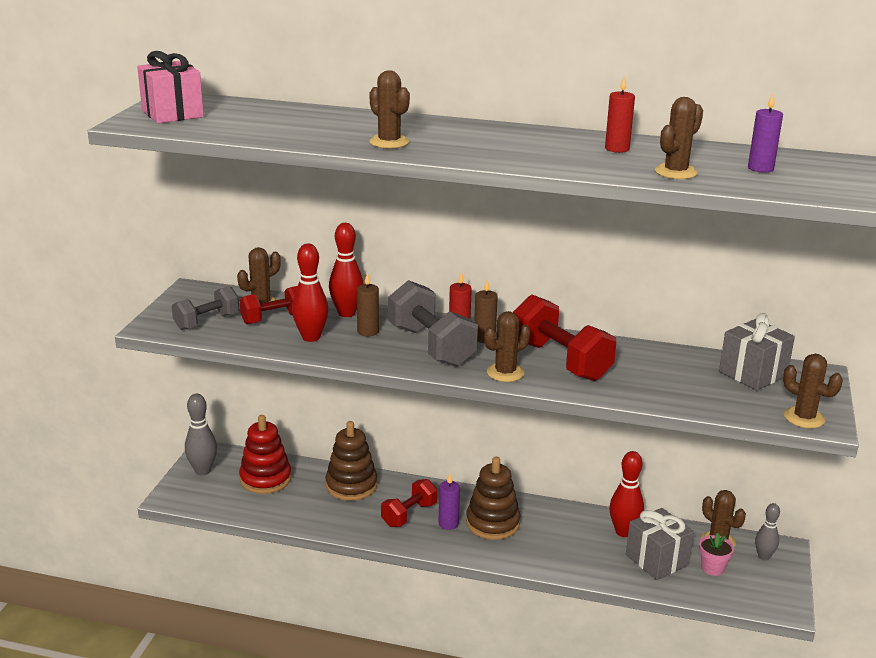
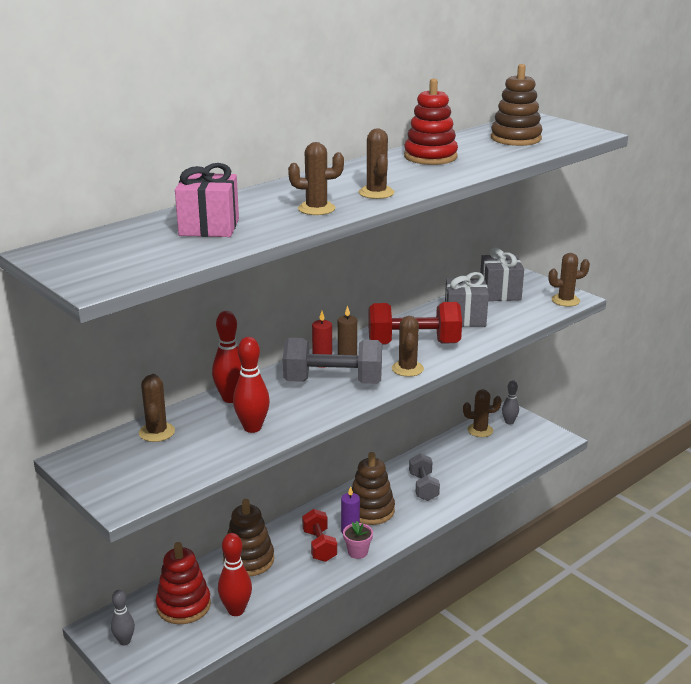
camera: 55 degrees left, 0 degrees up
(172, 114) = (97, 263): pink gift -> pink gift (209, 227)
(203, 471) = (124, 641): grey bowling pin -> grey bowling pin, size x0.66
(207, 322) = (153, 470): grey dumbbell -> grey dumbbell (423, 487)
(274, 319) = (194, 435): red dumbbell -> none
(368, 331) = (275, 400): brown candle -> none
(617, 149) = (430, 157): red candle -> red stacking toy
(623, 532) = (436, 460): red bowling pin -> red bowling pin (236, 610)
(657, 560) = (476, 461): grey gift -> grey gift (465, 318)
(675, 172) = (497, 157): brown cactus -> brown cactus (376, 193)
(712, 568) = (503, 445): pink flower pot -> pink flower pot (357, 552)
(760, 168) = (515, 138): purple candle -> brown stacking toy

